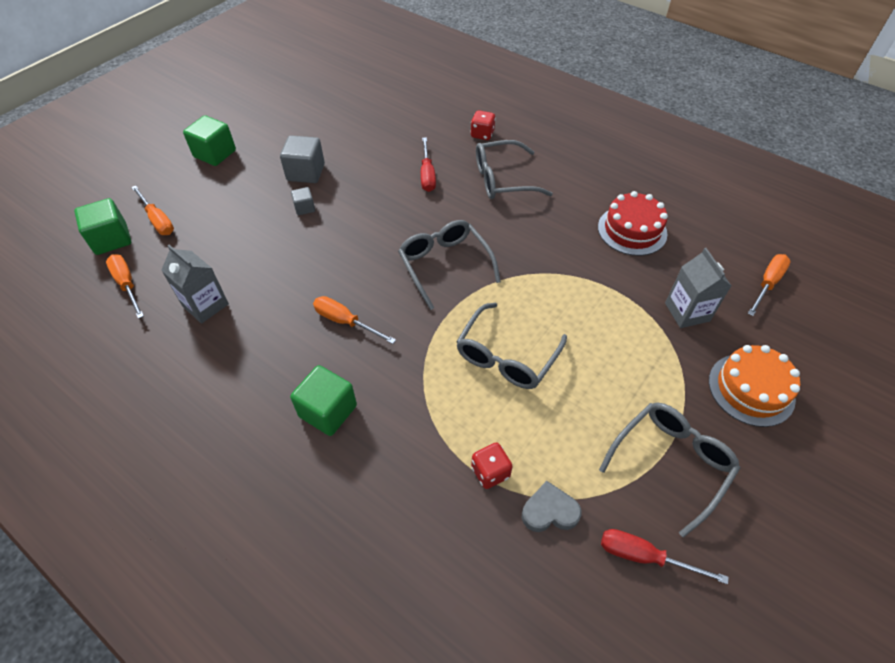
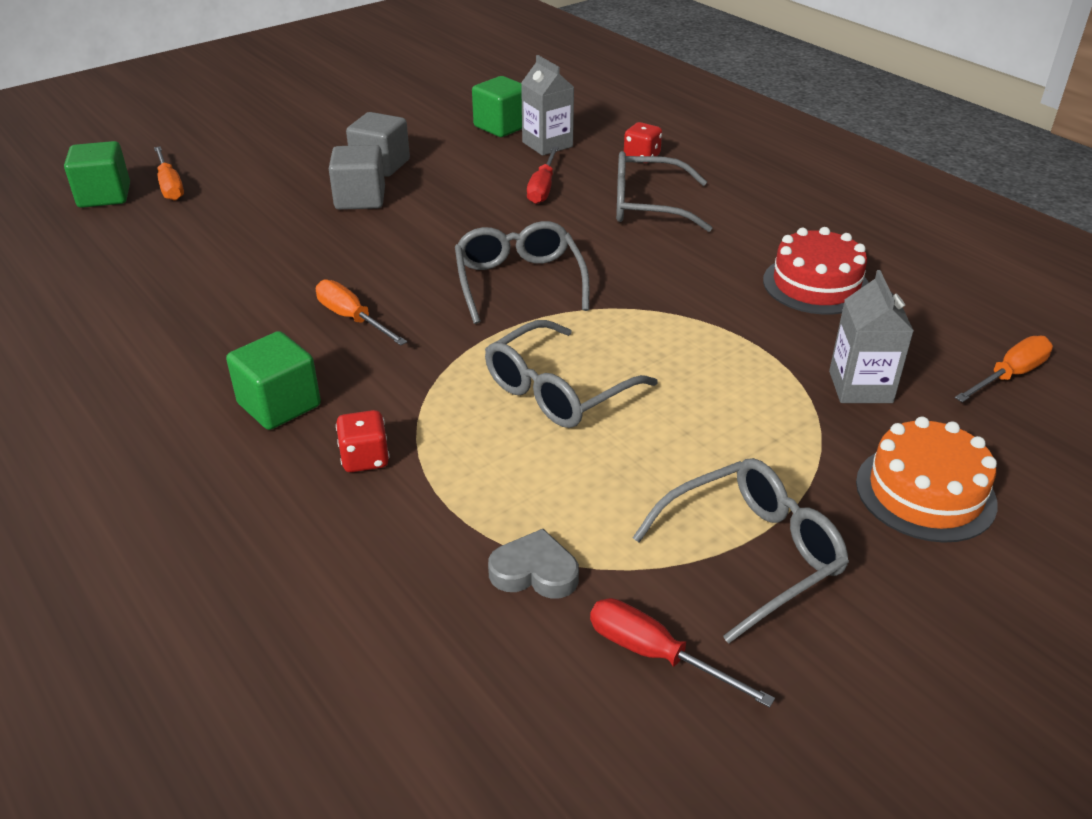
camera: 15 degrees right, 15 degrees down
(127, 284) = (98, 240): orange screwdriver -> none
(205, 305) = (182, 274): grey carton -> grey carton (547, 144)
(215, 154) = (275, 133): green cube -> green cube (501, 126)
(304, 208) = (360, 199): grey cube -> grey cube, size x1.84
(490, 472) = (469, 511): red dice -> red dice (365, 459)

